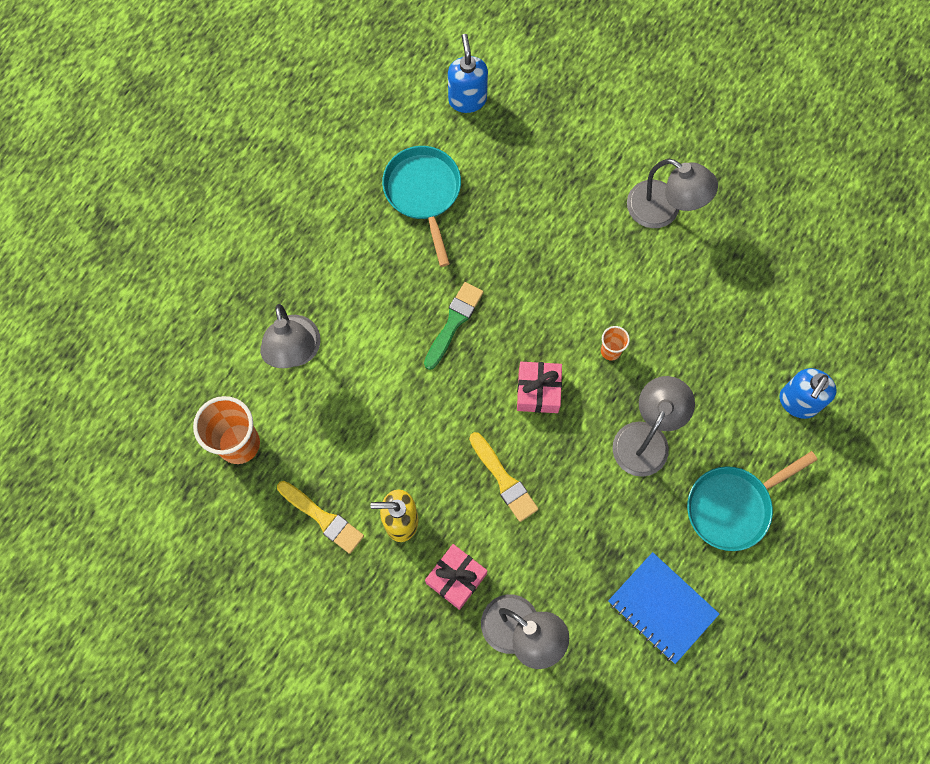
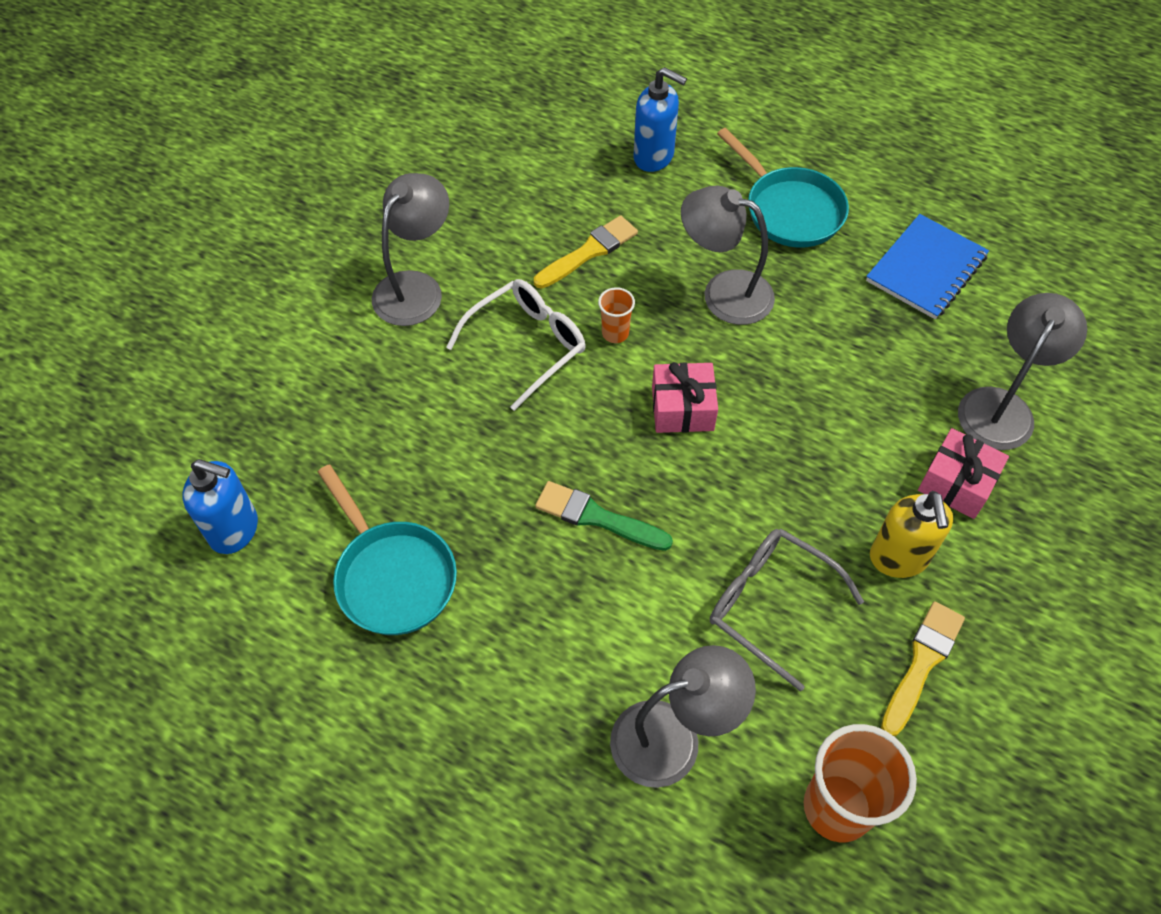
camera: 95 degrees left, 15 degrees down
(376, 427) = (770, 604): none -> grey glasses
(423, 193) = (392, 576): turquoise pan -> turquoise pan turned 105 degrees counterclockwise
(467, 99) = (235, 530): blue soap dispenser -> blue soap dispenser turned 150 degrees counterclockwise
(504, 479) = (811, 439): yellow brush -> yellow brush (589, 252)
(604, 287) = (527, 345): none -> white glasses

